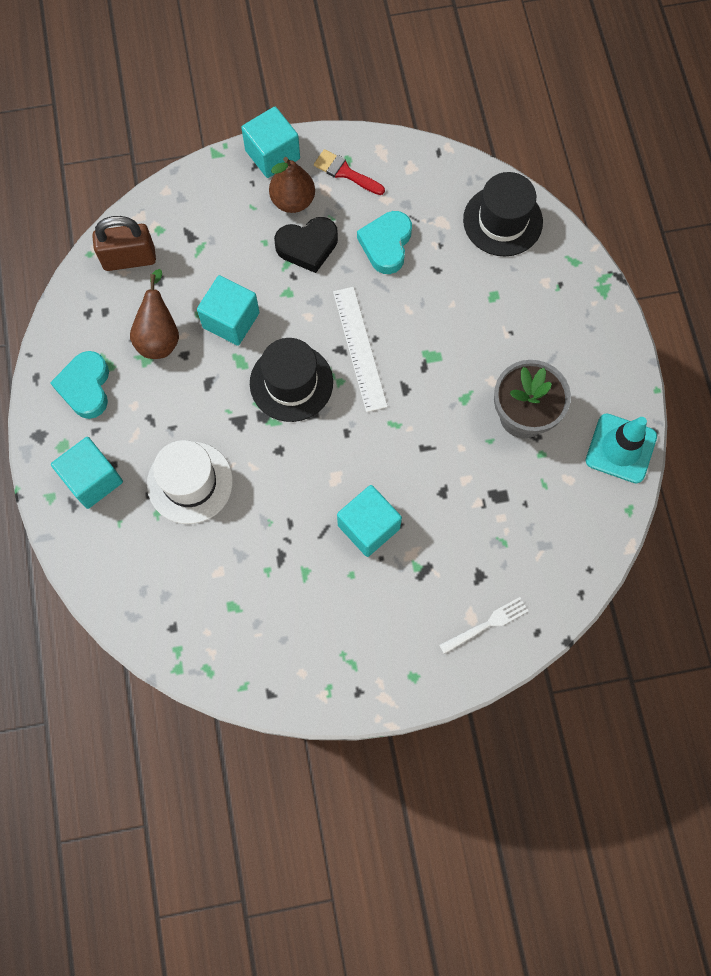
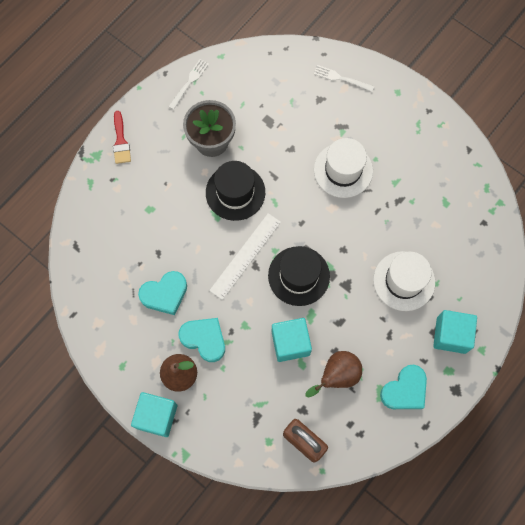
camera: 130 degrees left, 0 degrees up
(307, 246) = (204, 339): black heart -> turquoise heart
(345, 172) = (133, 359): red brush -> red brush (121, 141)
(368, 527) = (343, 170): turquoise cube -> white hat
(502, 221) = (94, 240): black hat -> black hat (235, 192)
(620, 448) = (189, 82): turquoise traffic cone -> white fork

